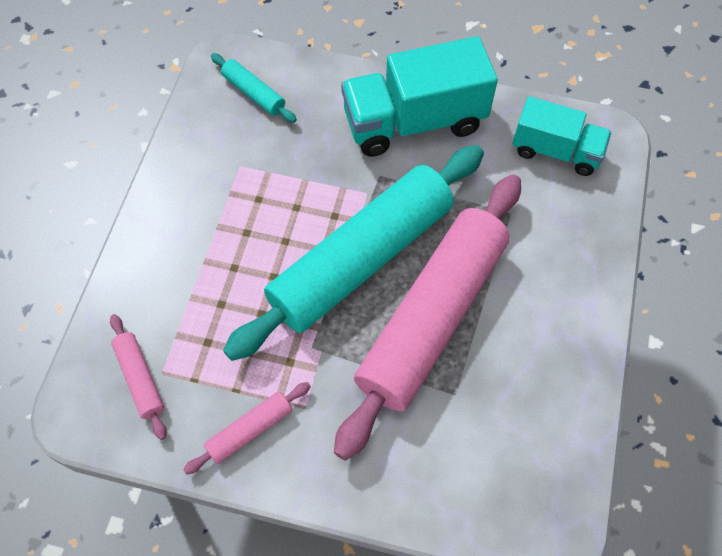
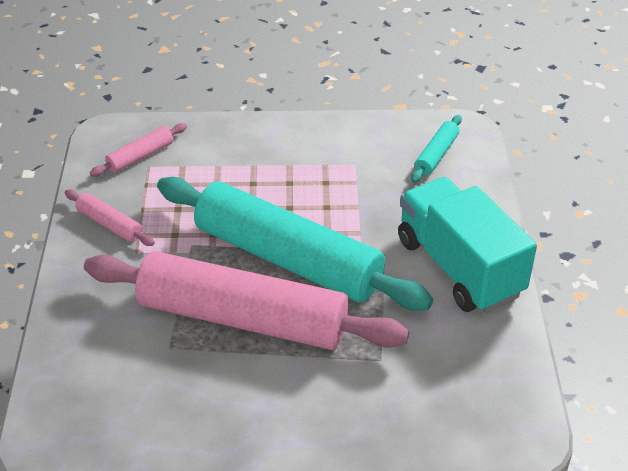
camera: 75 degrees right, 20 degrees down
(556, 151) = (477, 387): turquoise truck -> none

